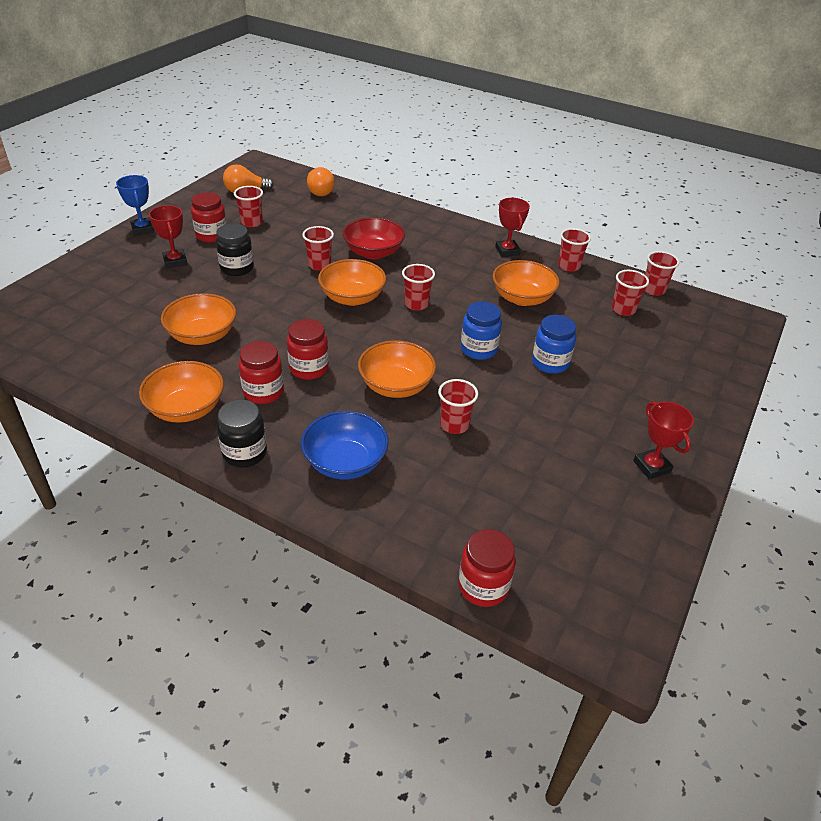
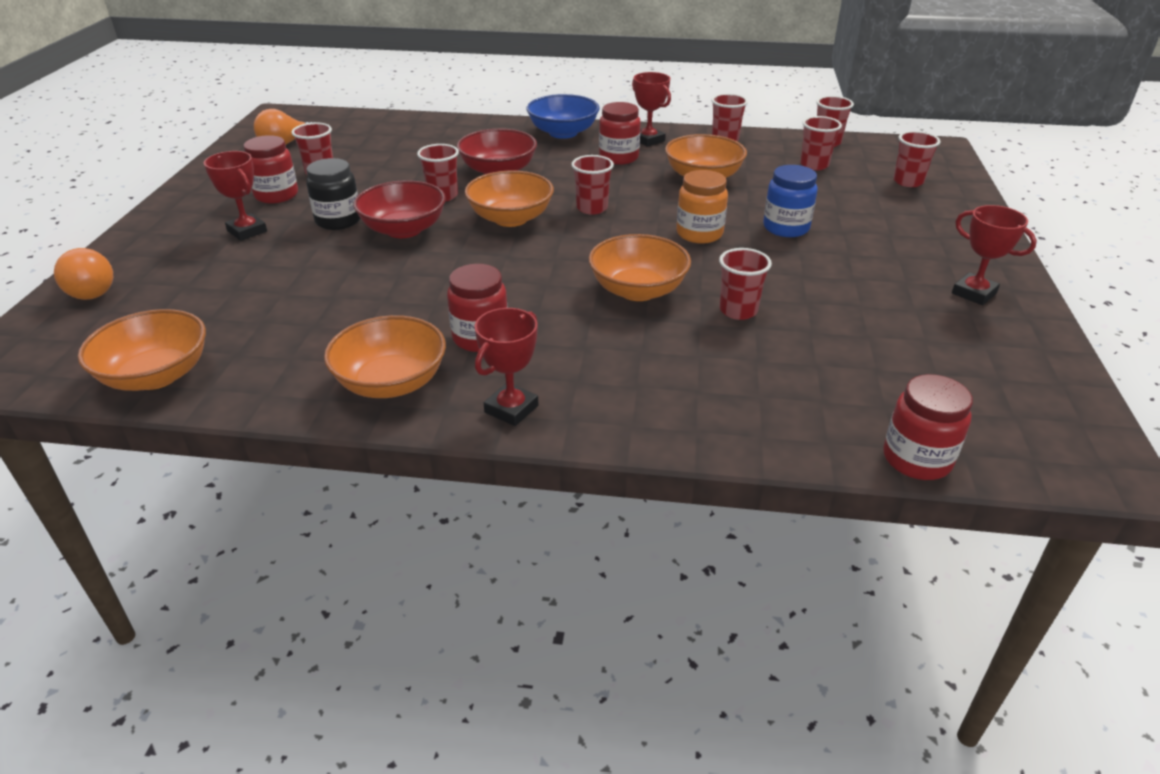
camera: 20 degrees left, 5 degrees down
(142, 229) = (173, 207): blue trophy -> none
(202, 335) = (349, 299): orange bowl -> orange bowl (156, 375)
(245, 453) = (511, 409): black jar -> red trophy
(274, 287) = (404, 229): none -> red bowl
(309, 368) = (518, 299): red jar -> red jar (618, 158)
(319, 191) = (382, 127): orange light bulb -> orange light bulb (89, 291)
(345, 462) = (646, 382): blue bowl -> blue bowl (563, 133)
(478, 349) = (699, 234): blue jar -> orange jar
(690, 347) = (908, 182): none -> red cup

